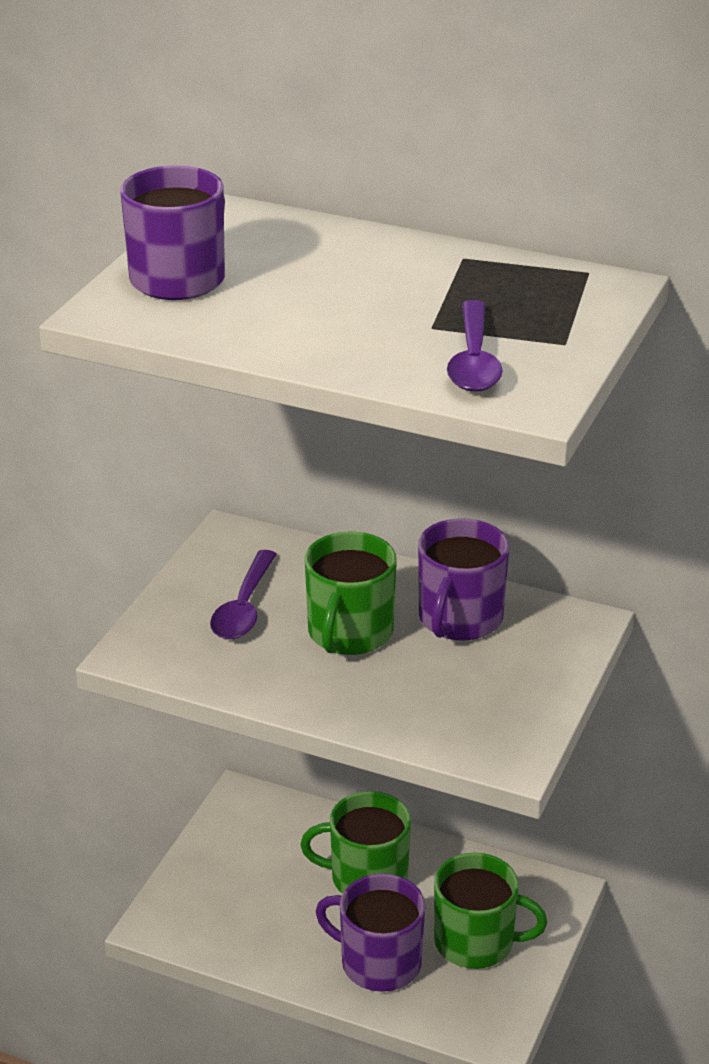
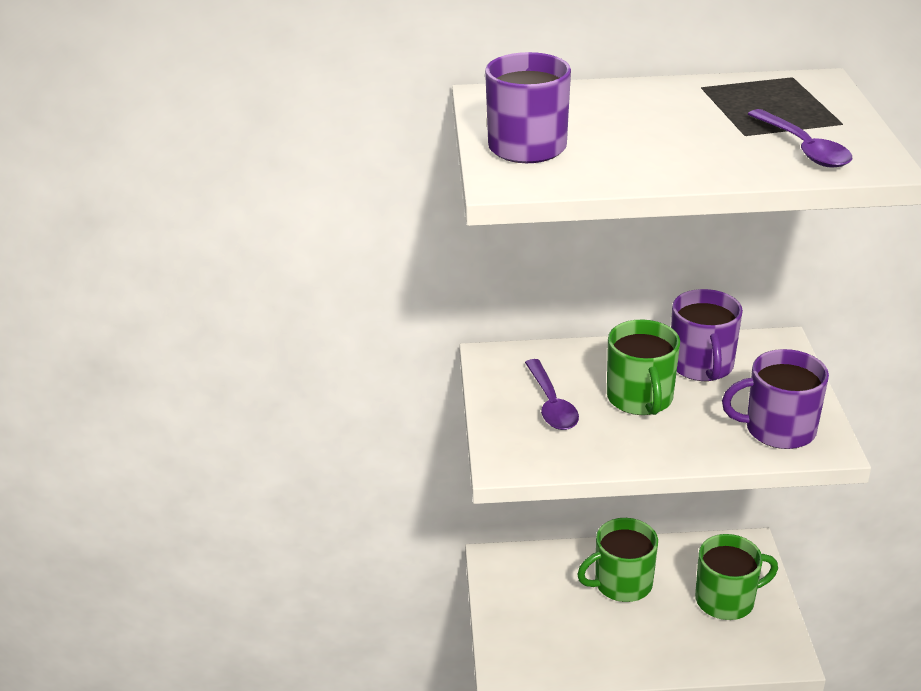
camera: 25 degrees left, 0 degrees up
(378, 963) = (677, 639): purple mug -> purple mug (778, 429)

